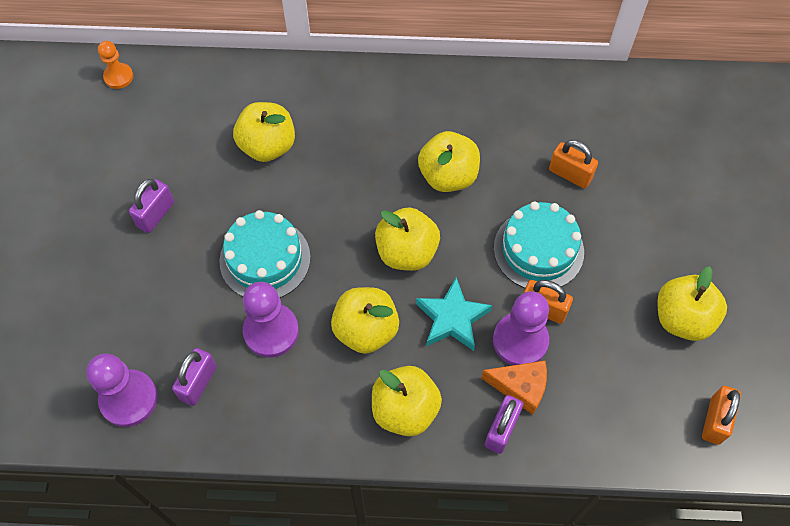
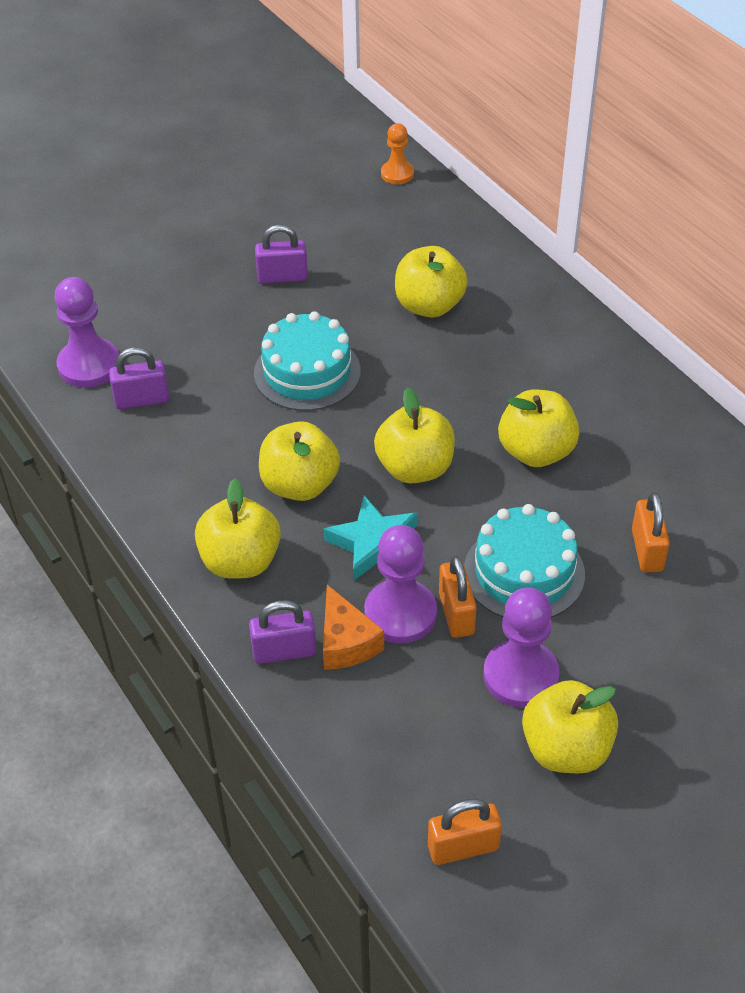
camera: 55 degrees right, 15 degrees down
(271, 331) = (236, 419): purple pawn -> purple pawn (520, 676)

